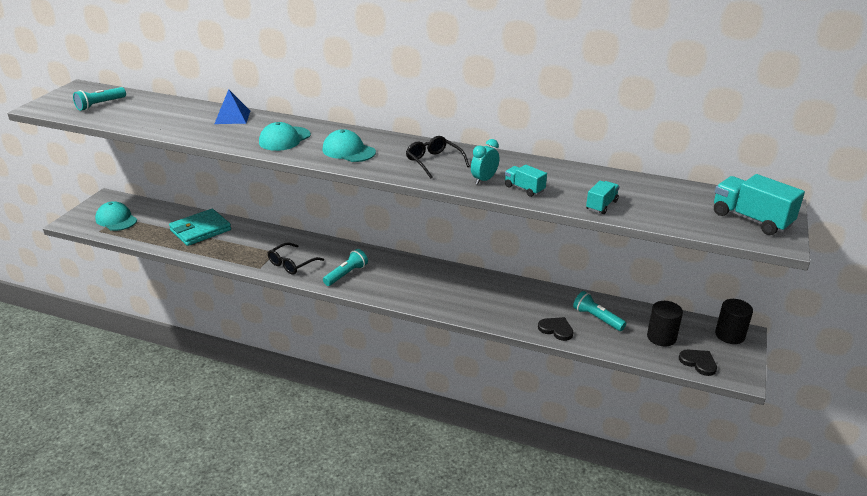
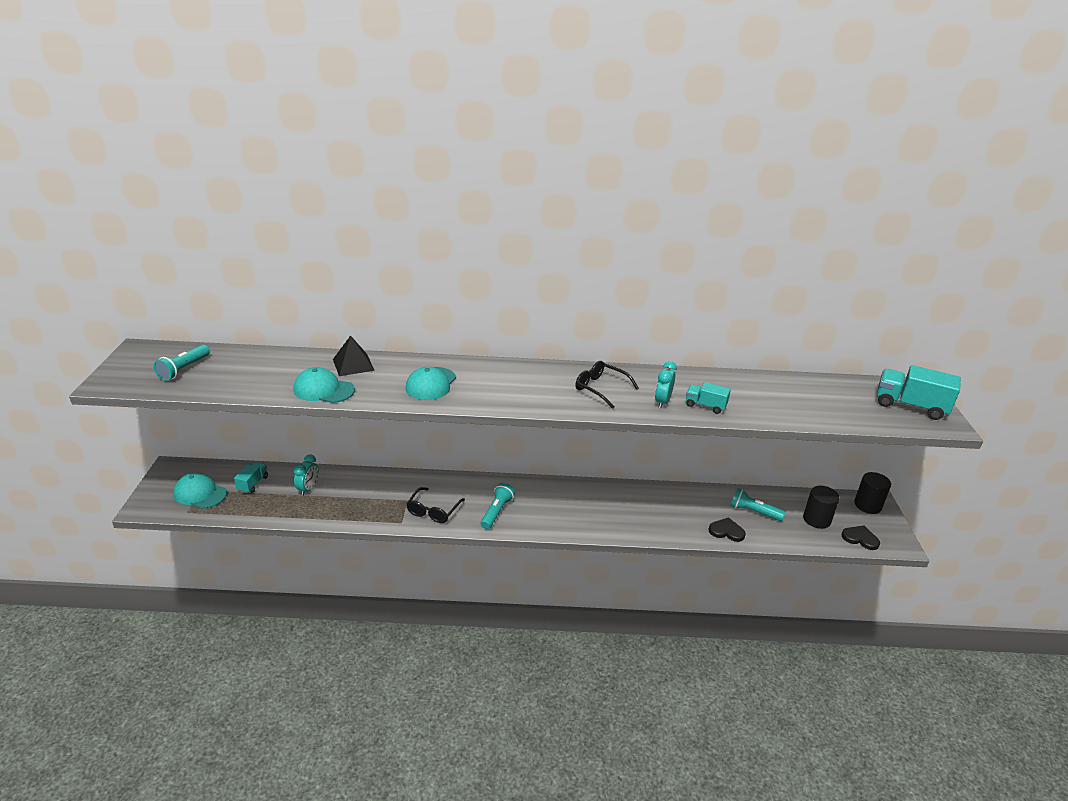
camera: 20 degrees left, 0 degrees up
(200, 230) = (308, 489): turquoise wallet -> turquoise clock
(232, 117) = (353, 364): blue pyramid -> black pyramid
(348, 151) = (508, 388): turquoise cap -> turquoise cap (324, 390)
(601, 205) = (784, 413): turquoise truck -> turquoise truck (253, 484)

